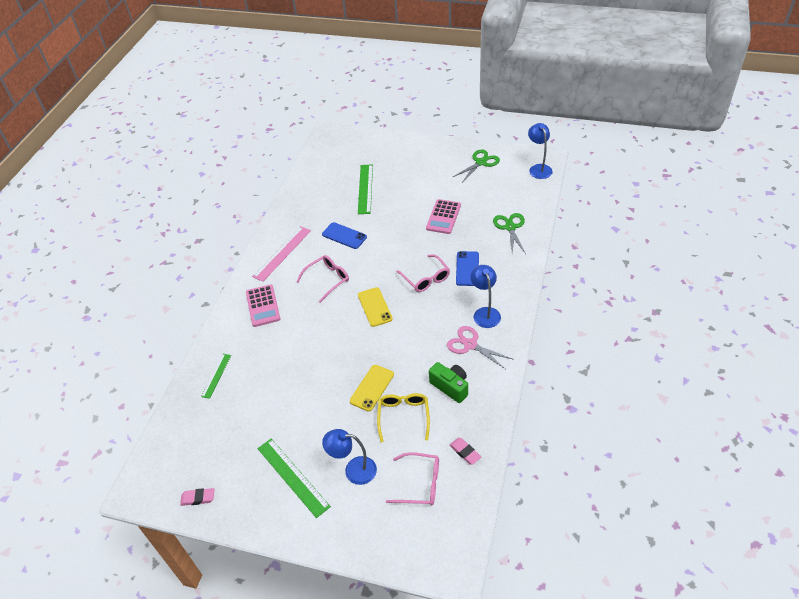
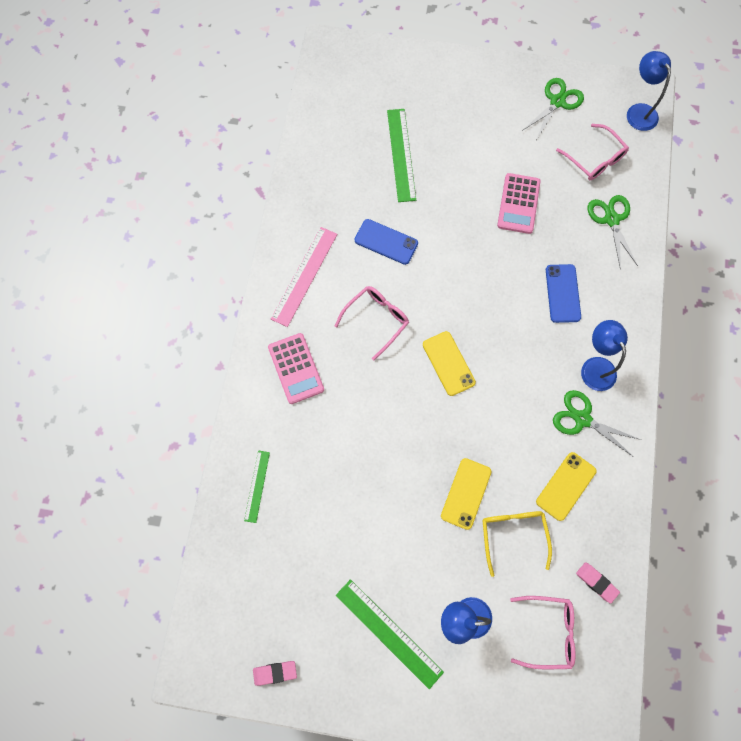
camera: 10 degrees left, 25 degrees up
(426, 278) = (509, 312): pink glasses -> pink glasses (594, 159)
(450, 387) = (565, 486): green camera -> yellow phone
(470, 345) = (582, 419): pink scissors -> green scissors

